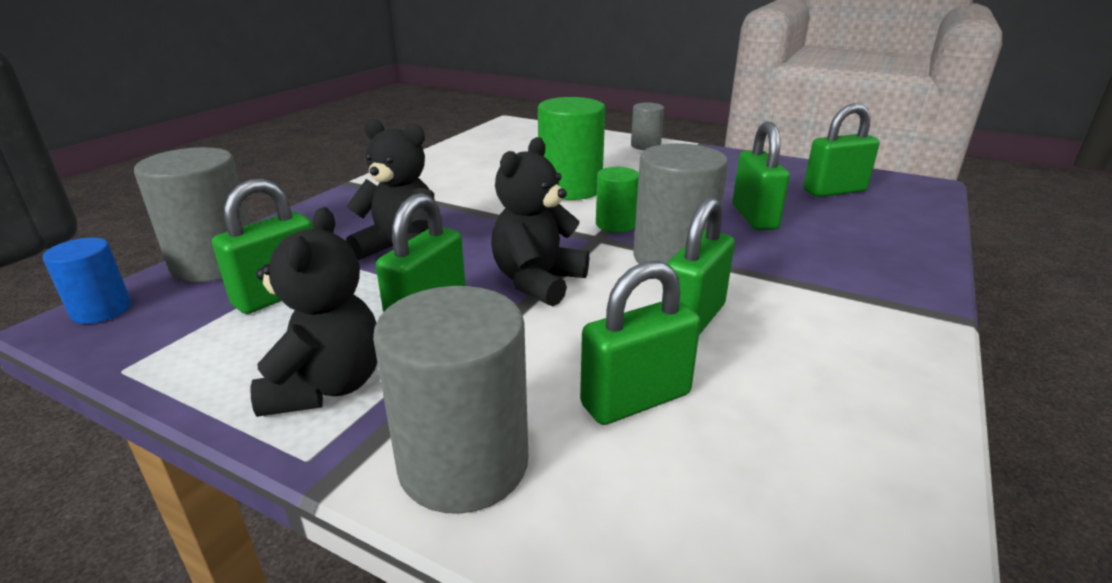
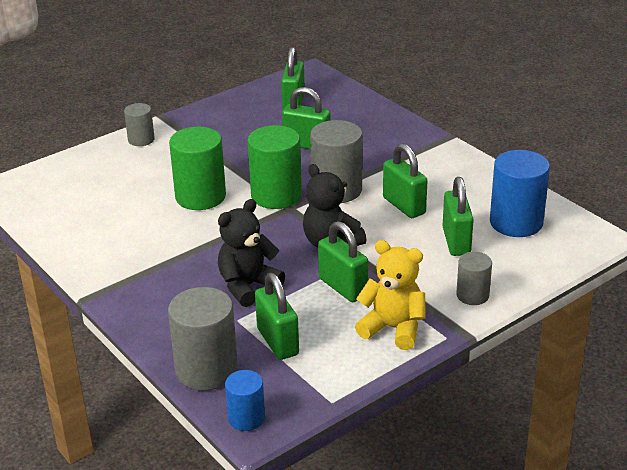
camera: 65 degrees left, 5 degrees up
(327, 386) = (393, 328): black teddy bear -> yellow teddy bear
(463, 464) = (472, 295): grey cylinder -> grey cylinder, size x0.57
(615, 224) = (276, 195): green cylinder -> green cylinder, size x1.77
(780, 472) = (516, 223): none -> blue cylinder

